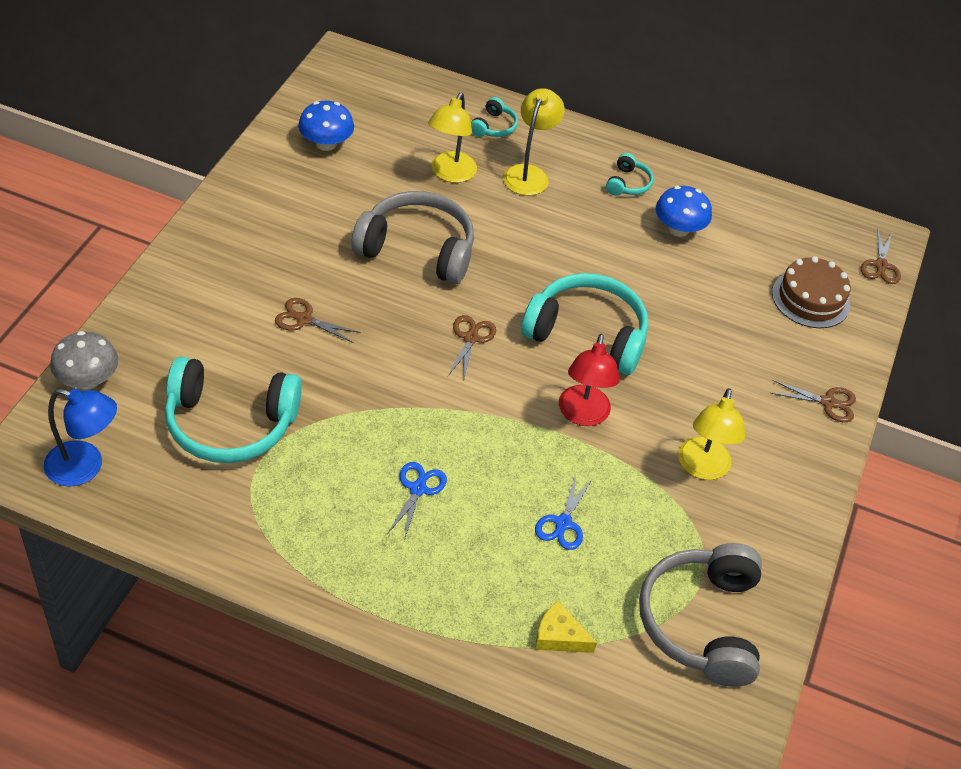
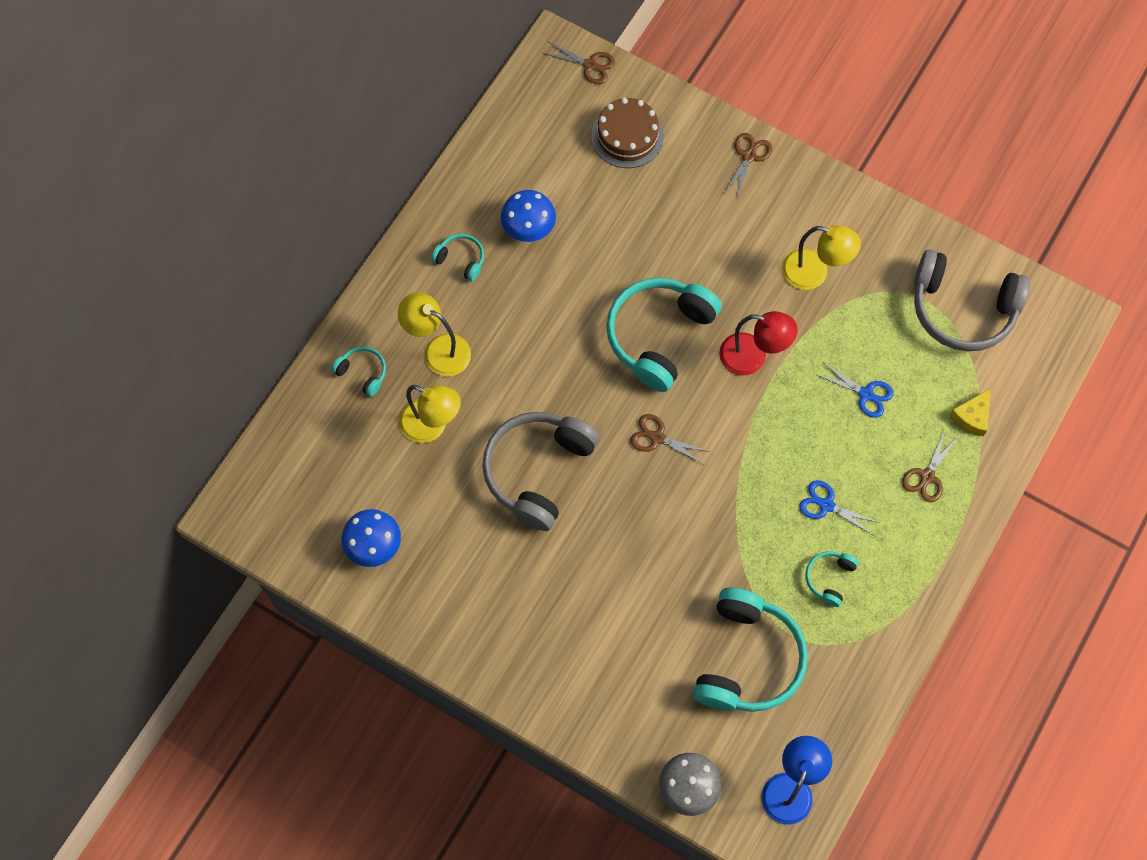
camera: 75 degrees left, 20 degrees up
(304, 319) = (624, 585): brown scissors -> brown scissors (927, 476)
(330, 494) = (829, 578): none -> turquoise headphones

